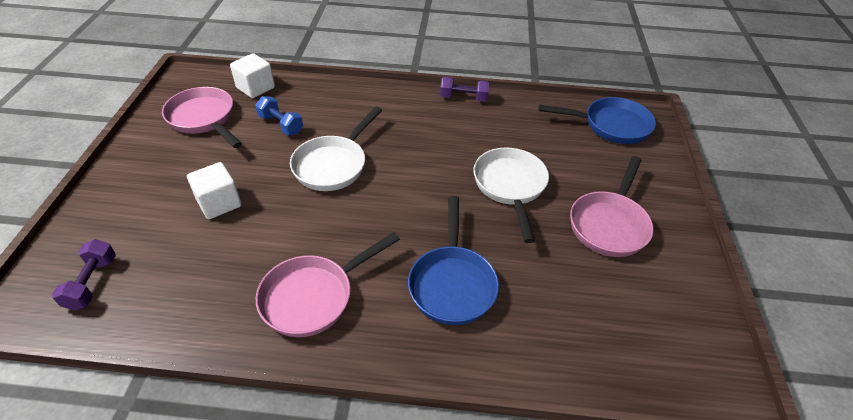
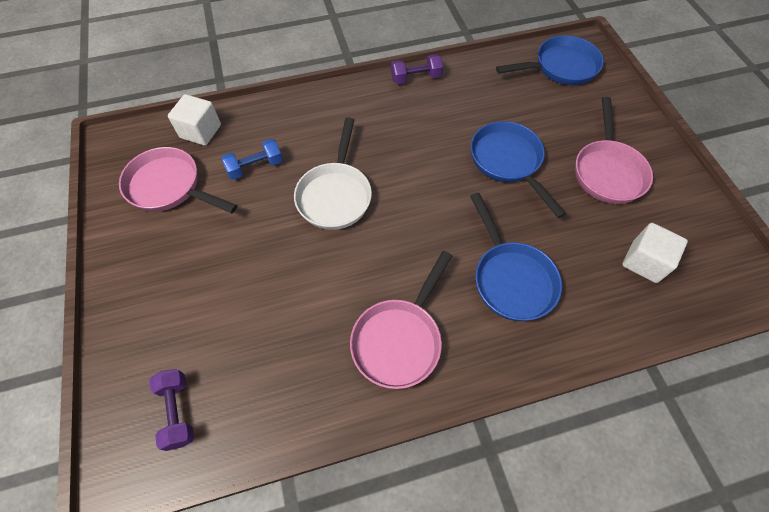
camera: 20 degrees left, 15 degrees up
(219, 203) = (249, 277): white cube -> white cube (644, 261)
(281, 125) = (255, 167): blue dumbbell -> blue dumbbell turned 45 degrees counterclockwise
(510, 187) = (508, 162): white pan -> blue pan

